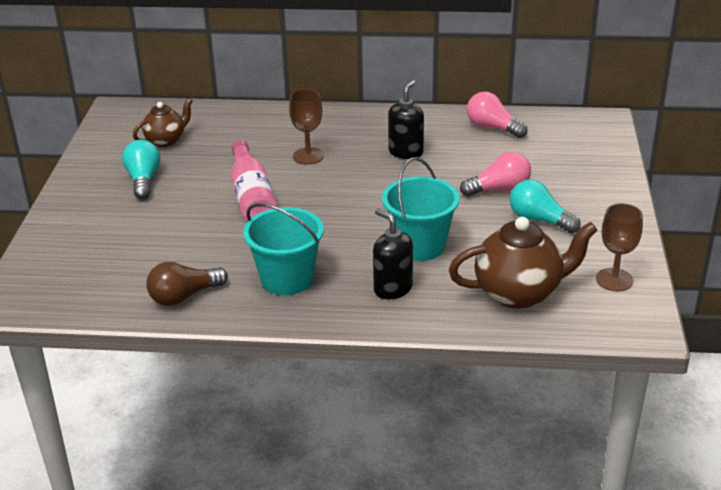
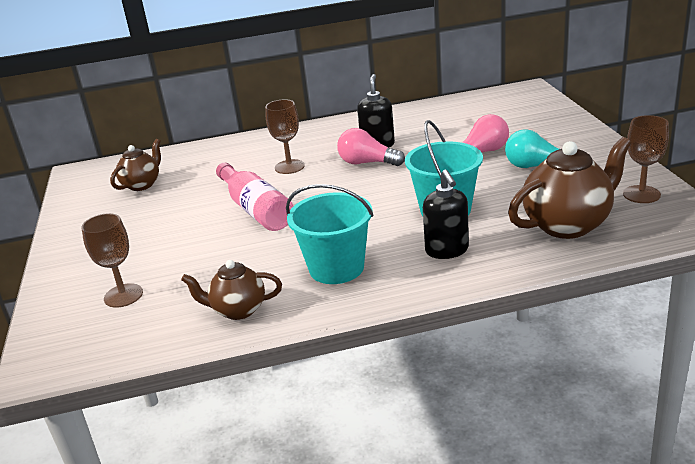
camera: 15 degrees left, 5 degrees down
(99, 255) = (123, 295): none -> brown goblet
(143, 180) = (136, 221): turquoise light bulb -> none
(184, 296) = (238, 310): brown light bulb -> brown teapot
(392, 288) = (447, 250): black soap dispenser -> black soap dispenser turned 135 degrees counterclockwise
(492, 128) = (440, 112): pink light bulb -> pink light bulb (367, 163)

